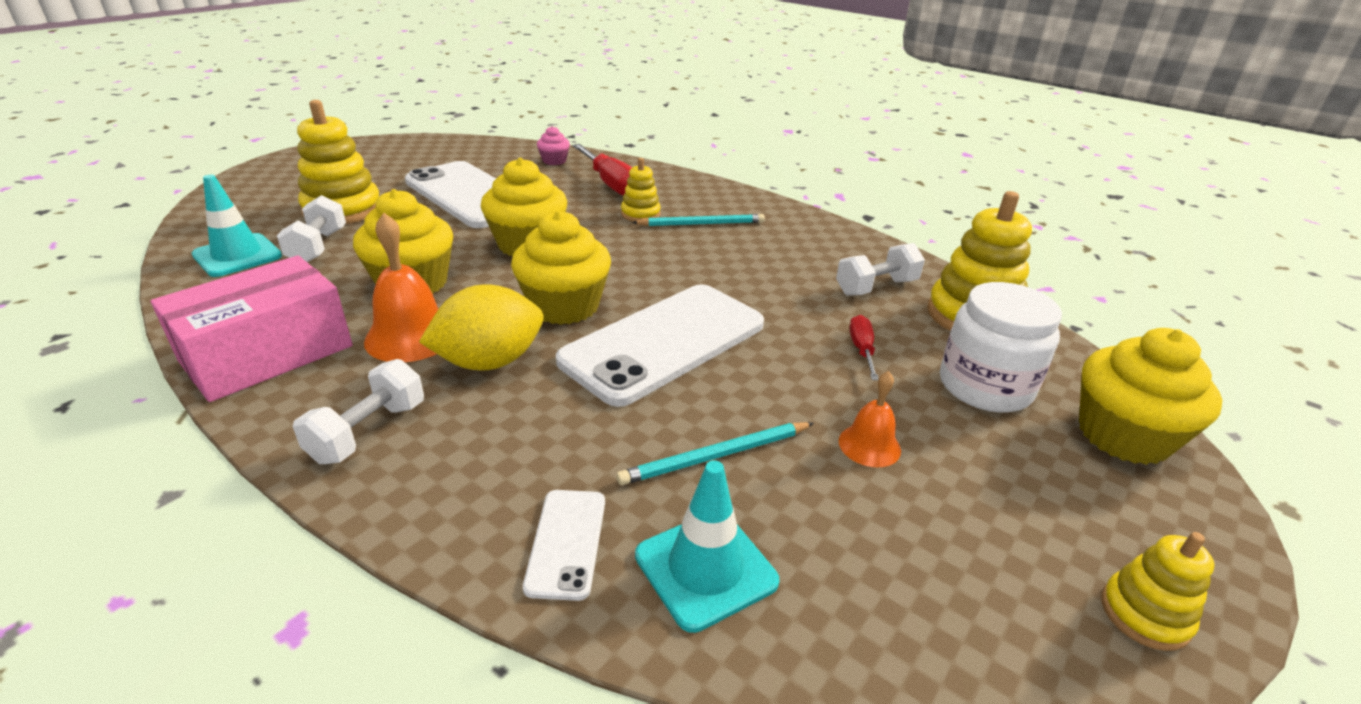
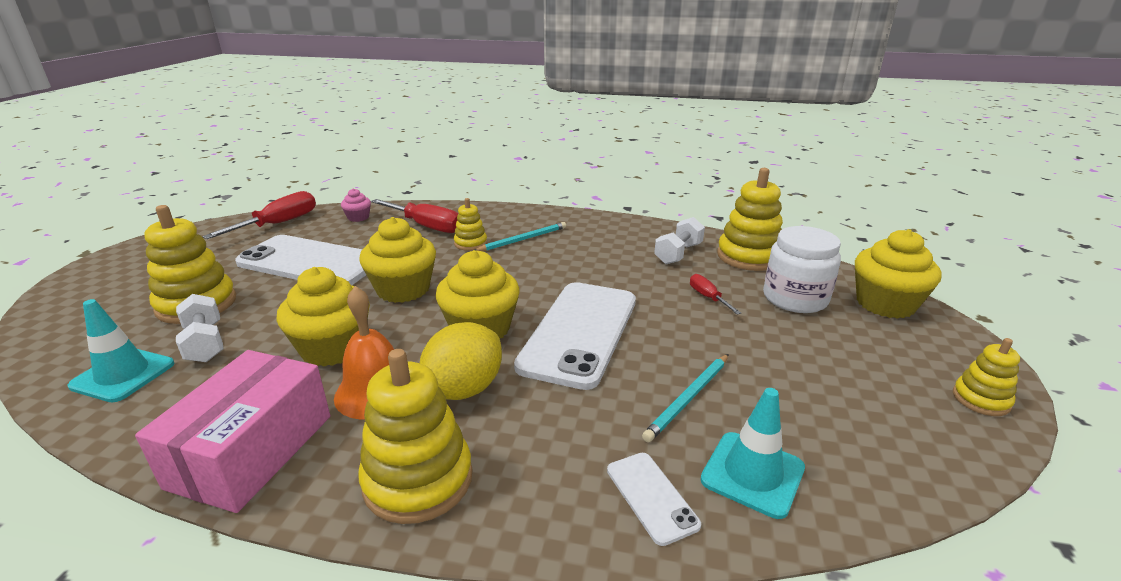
camera: 25 degrees left, 5 degrees down
(368, 432) = (418, 480): white dumbbell -> yellow stacking toy
(476, 151) = (278, 224): none -> red screwdriver
(869, 445) = (769, 357): orange bell -> none

